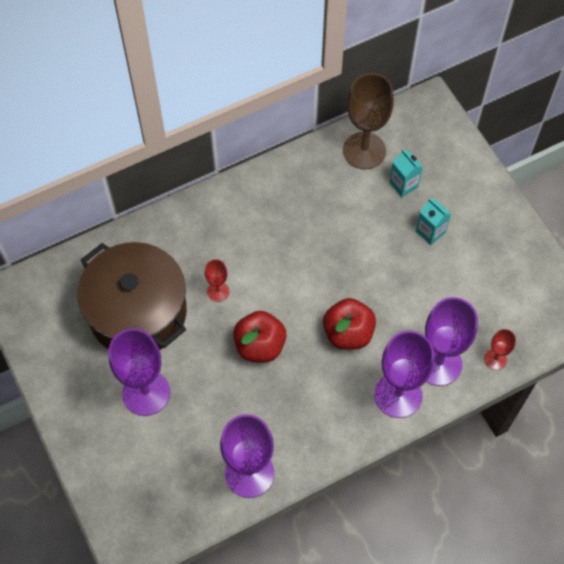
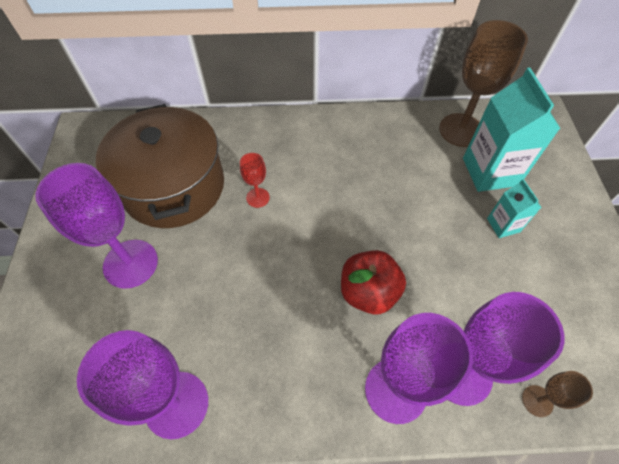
camera: 25 degrees right, 5 degrees down
(260, 345) = (268, 265): red apple -> none
(403, 184) = (490, 172): turquoise carton -> turquoise carton, size x1.92
(495, 359) = (537, 401): red goblet -> brown goblet

